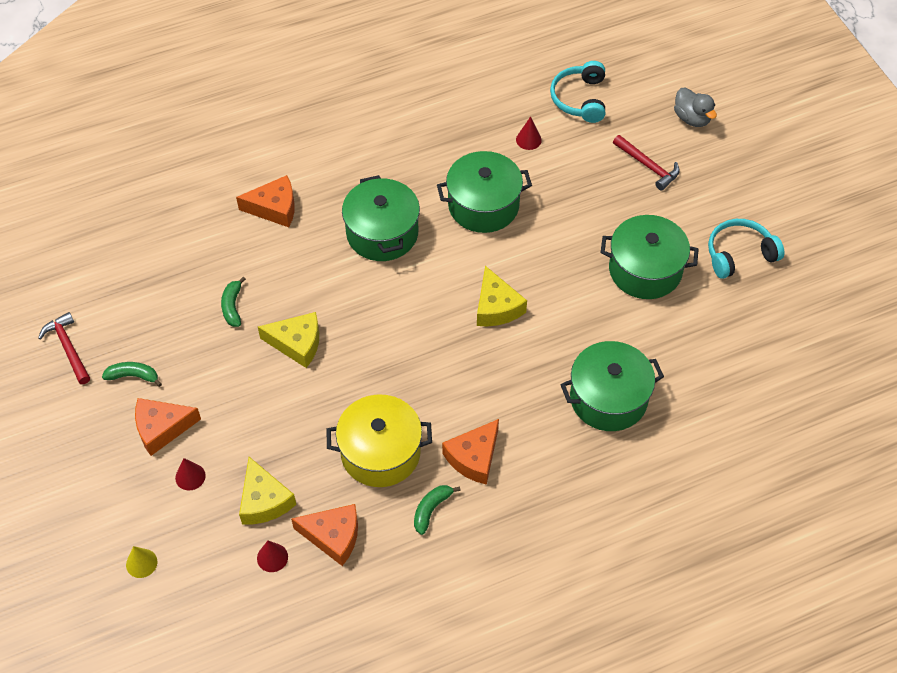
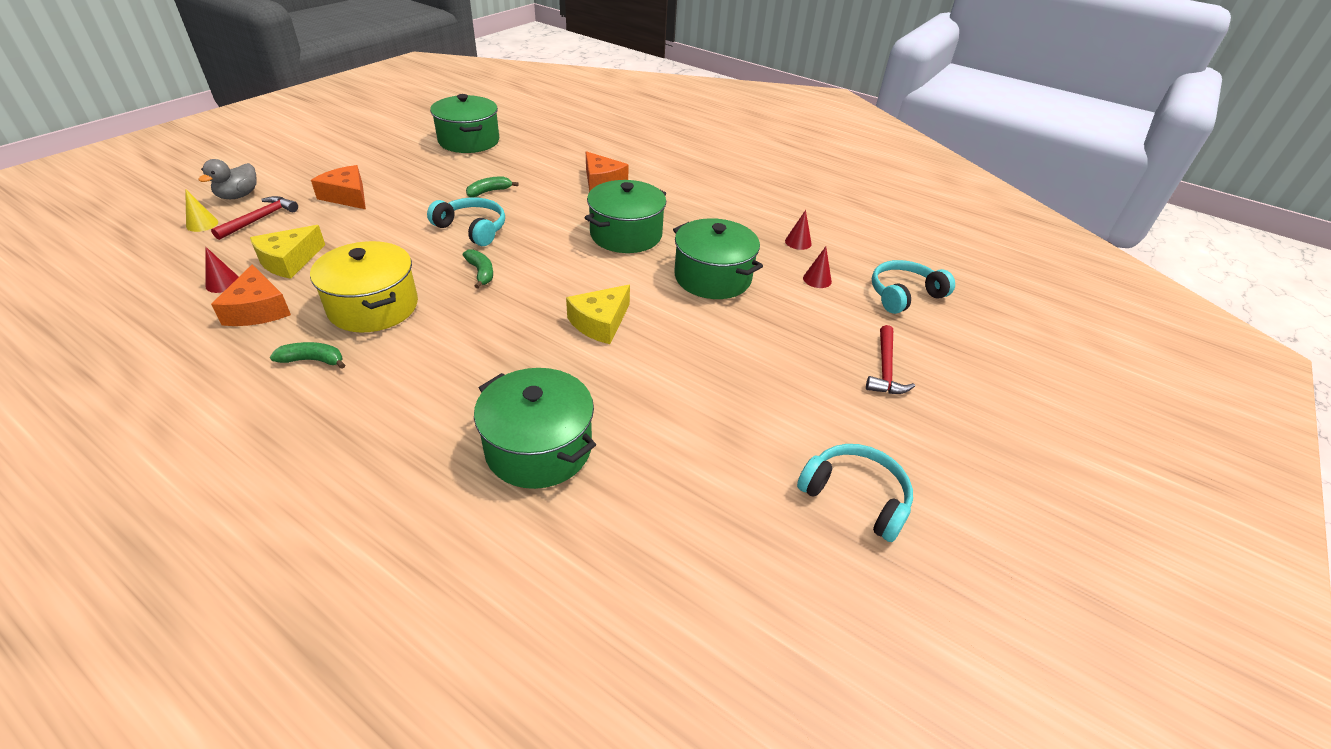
camera: 55 degrees right, 15 degrees down
(68, 348) = (404, 144): red hammer -> red hammer (260, 219)
(133, 376) = (393, 172): green banana -> green banana (481, 273)
(190, 476) = (302, 220): red cone -> red cone (798, 242)
(297, 343) = (472, 229): yellow cheese -> turquoise headphones
(474, 457) = (396, 368): orange cheese -> none
(645, 270) = (746, 415): green pot -> green pot (469, 141)
(692, 118) = (989, 381): grey duck -> grey duck (238, 196)

